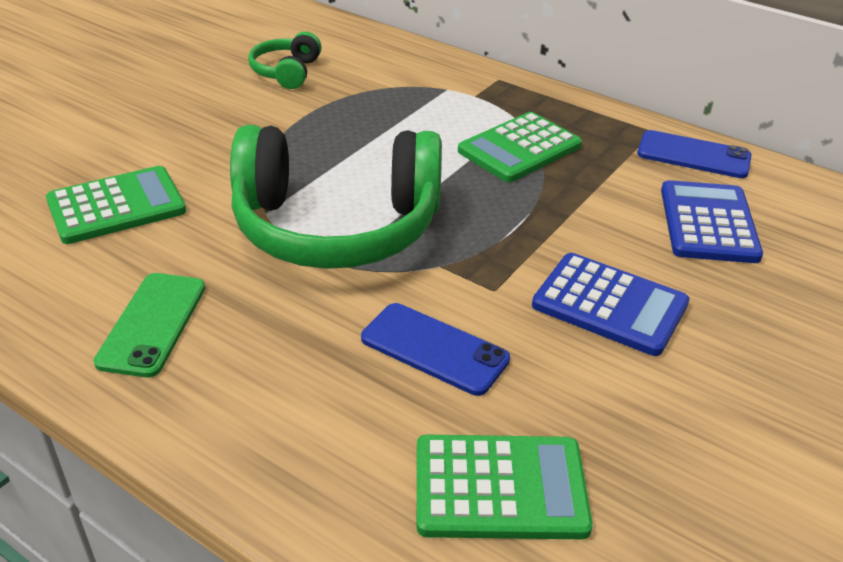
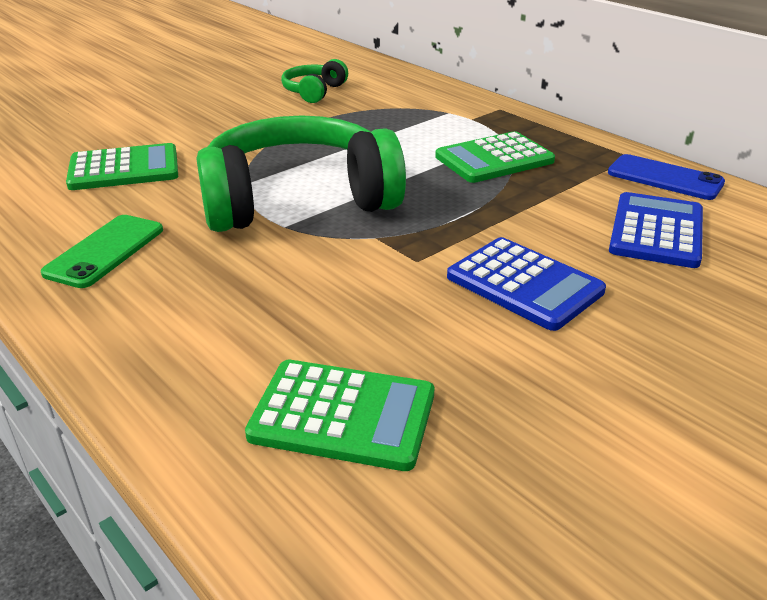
camera: 15 degrees right, 5 degrees down
(336, 226) = (298, 200): green headphones -> green headphones turned 150 degrees clockwise
(434, 349) = (337, 298): blue phone -> none

